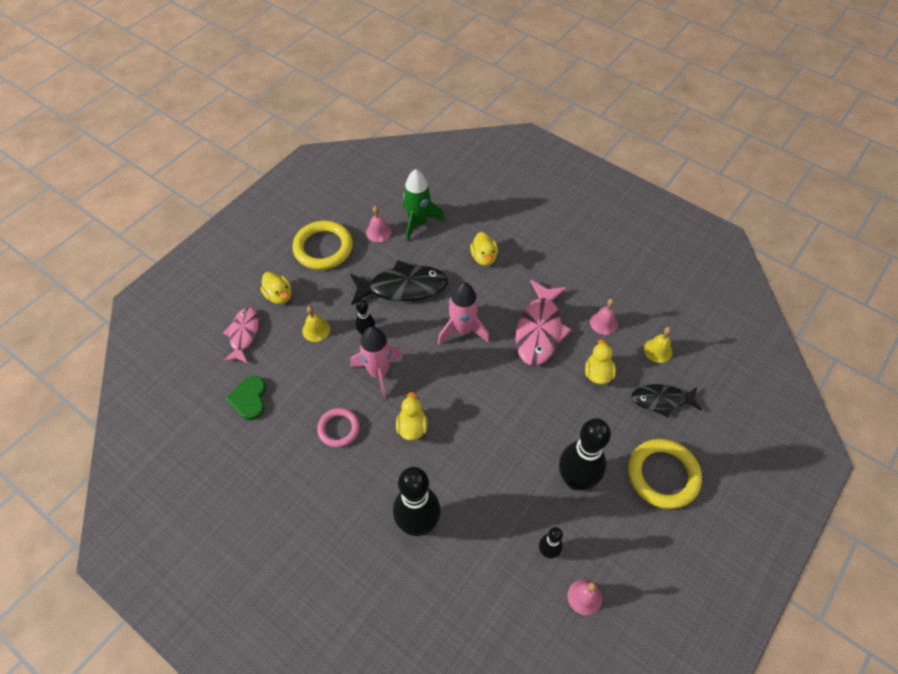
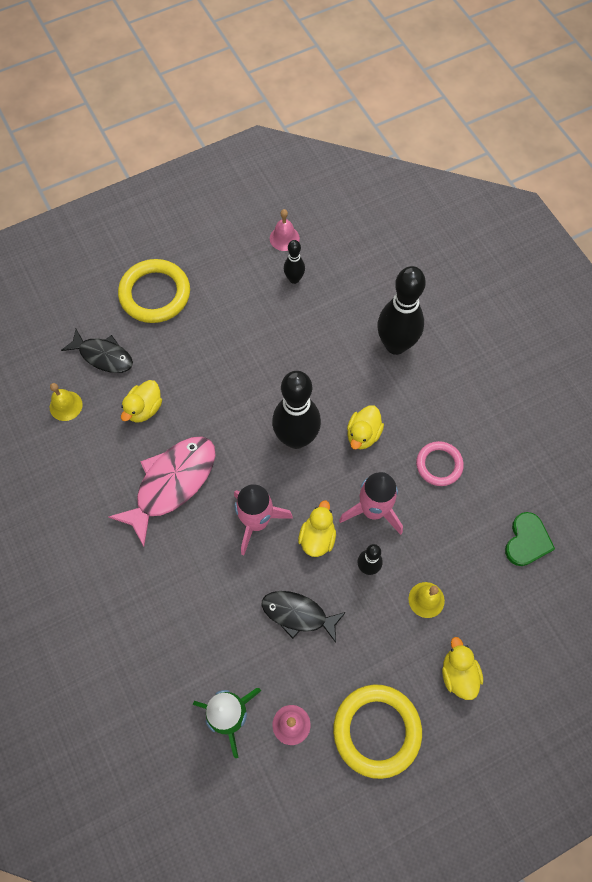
camera: 155 degrees left, 10 degrees up
(243, 334) = (516, 633): pink fish -> none
(403, 287) = (298, 614): black fish -> black fish, size x0.63
(484, 257) = (176, 614): yellow duck -> yellow duck (317, 537)
(576, 480) = (234, 322): black bowling pin -> black bowling pin (296, 438)
(603, 323) = (97, 461): pink bell -> none

